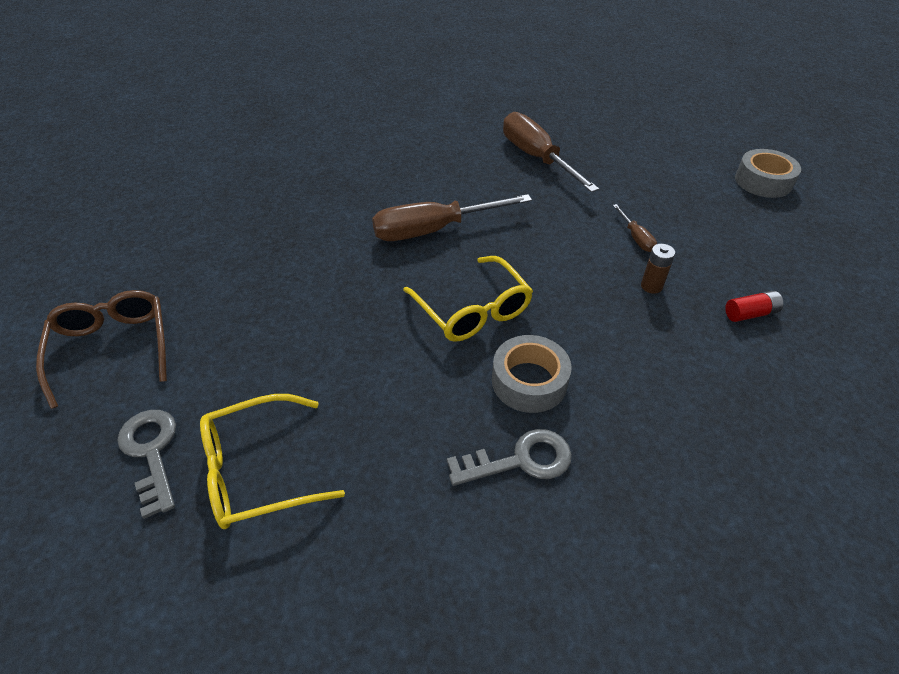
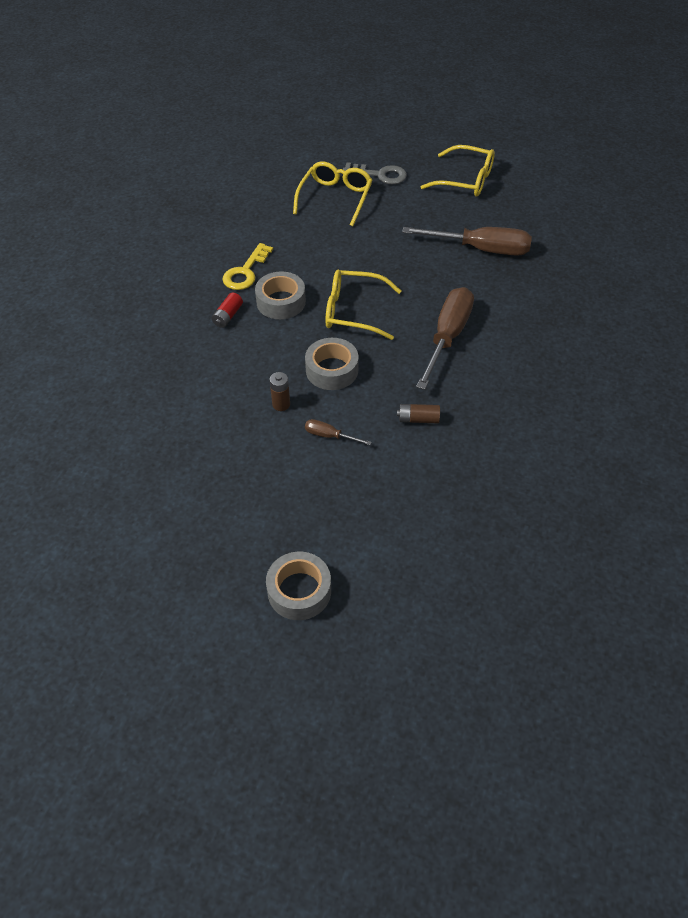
camera: 130 degrees right, 5 degrees up
(113, 348) = (465, 180): brown glasses -> yellow glasses
(520, 460) = (245, 272): grey key -> yellow key
(536, 158) = (487, 455): brown screwdriver -> brown screwdriver (481, 249)
(550, 202) = (418, 419): none -> brown battery
(568, 278) = (332, 370): none -> grey tape
(750, 313) = (208, 432): red battery -> red battery (228, 316)

